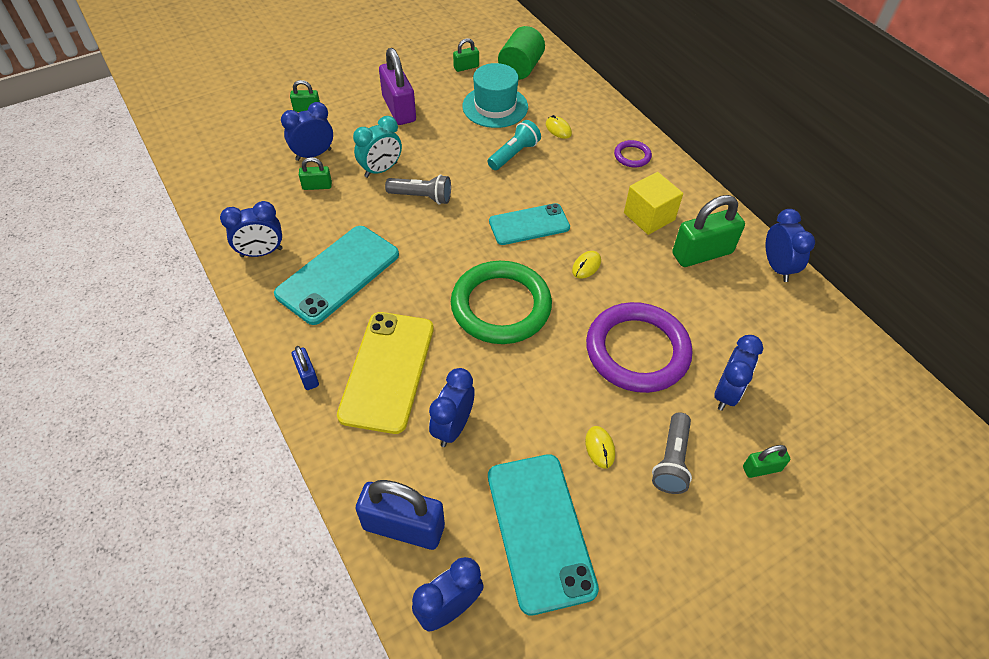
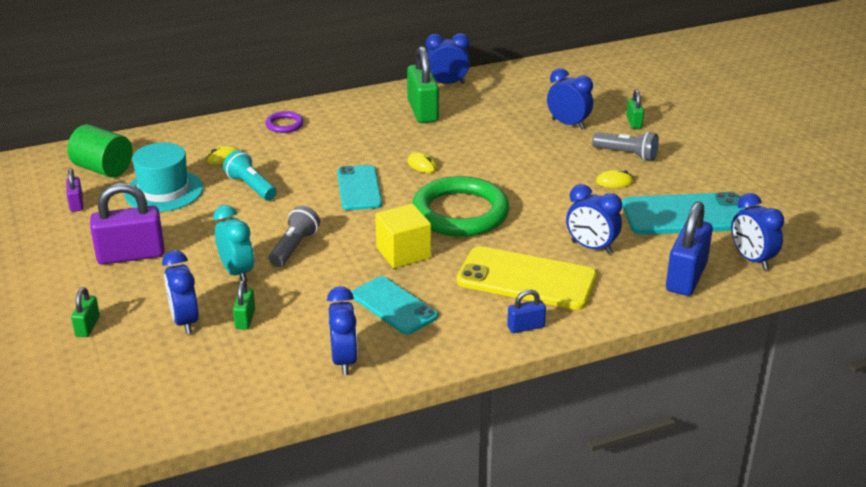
camera: 80 degrees left, 20 degrees down
(338, 274) = (394, 306): turquoise phone -> turquoise phone, size x0.66
(466, 67) = (76, 204): green padlock -> purple padlock
(637, 351) = (522, 154): purple ring -> none
(649, 216) = (370, 128): yellow cube -> yellow cube (403, 253)

